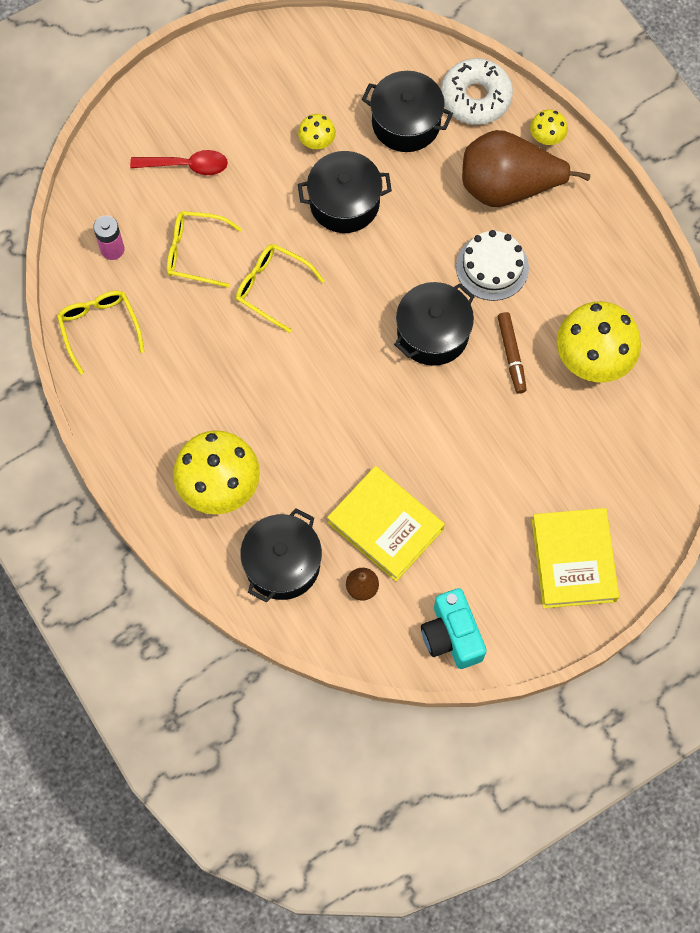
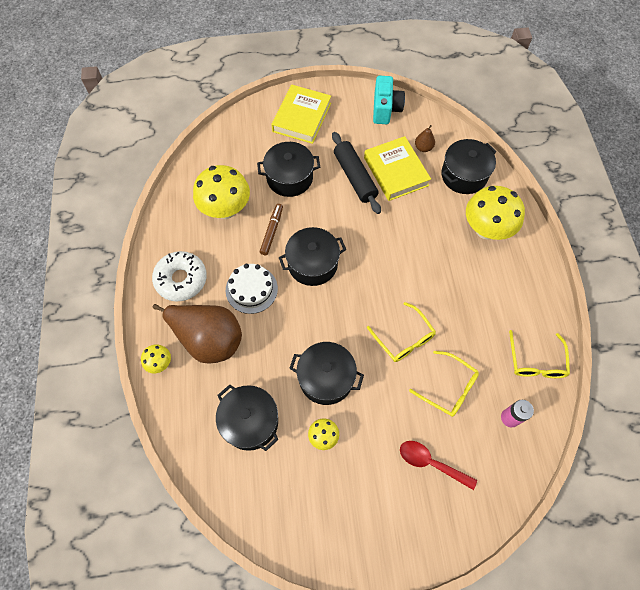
camera: 155 degrees left, 5 degrees down
(440, 489) = (355, 177): none -> black rolling pin
(475, 97) = (189, 419): white donut -> white donut (181, 279)
(533, 446) = (289, 178): none -> black pot

